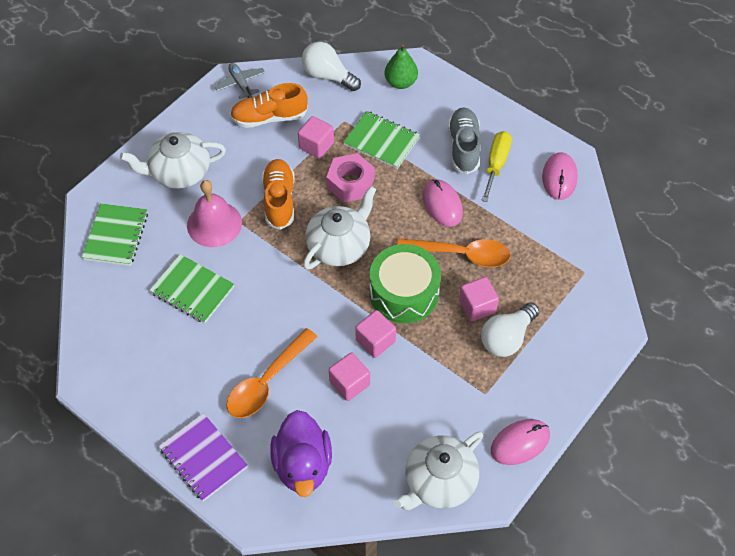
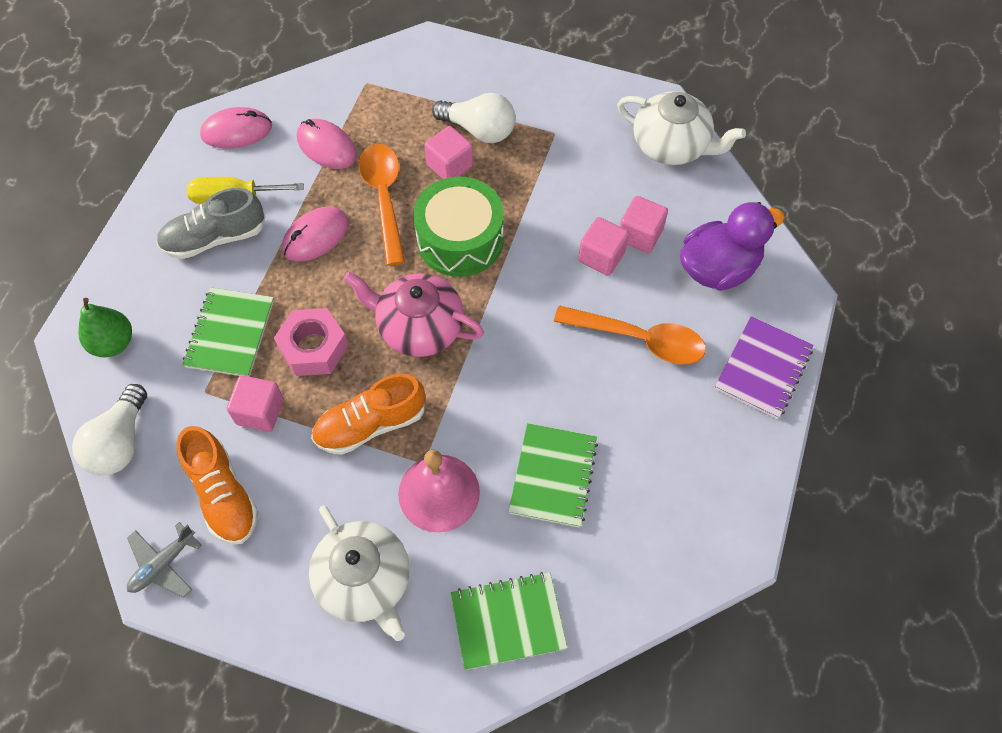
camera: 110 degrees left, 5 degrees up
(339, 246) = (419, 327): white teapot -> pink teapot
(375, 341) = (536, 248): pink cube -> pink cube (640, 235)
(520, 443) = (596, 92): pink mouse -> pink mouse (326, 146)

